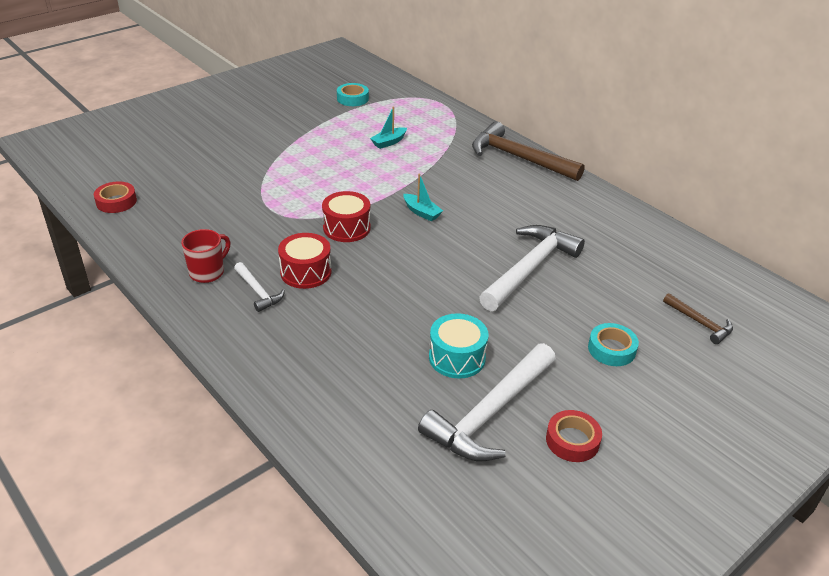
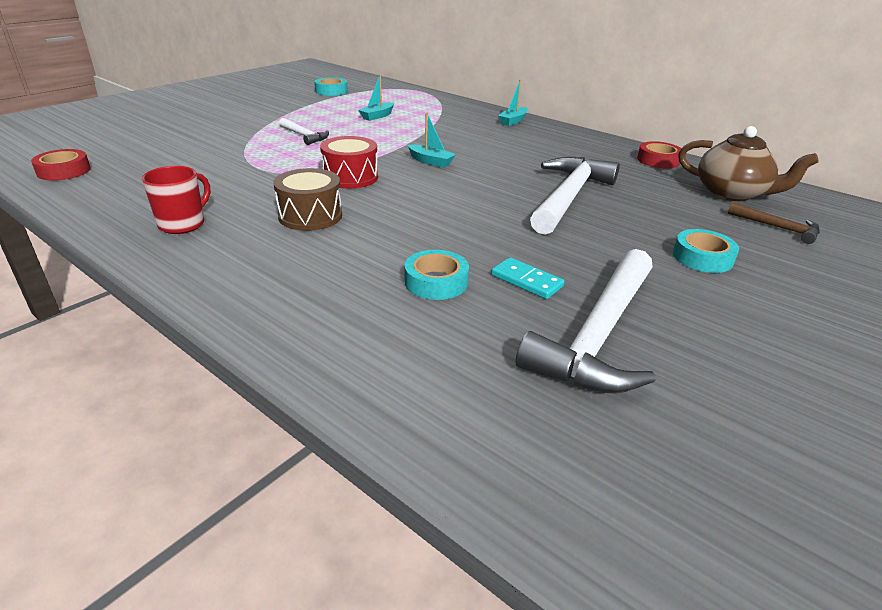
camera: 10 degrees left, 5 degrees down
(258, 292) = (252, 237): white hammer -> white hammer (304, 136)
(306, 272) = (310, 216): red drum -> brown drum
(387, 351) = (436, 282): none -> turquoise tape
(457, 357) = (527, 281): turquoise drum -> turquoise domino
(519, 158) = (513, 121): brown hammer -> turquoise boat
(572, 440) = (721, 355): red tape -> red tape (658, 160)
(683, 277) = (731, 193): none -> brown teapot

